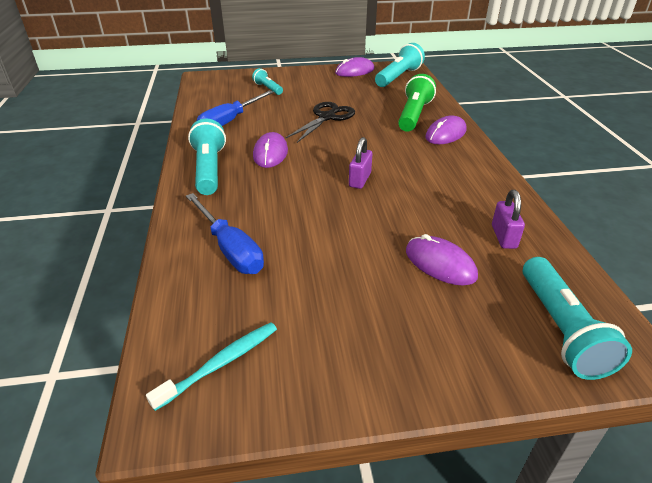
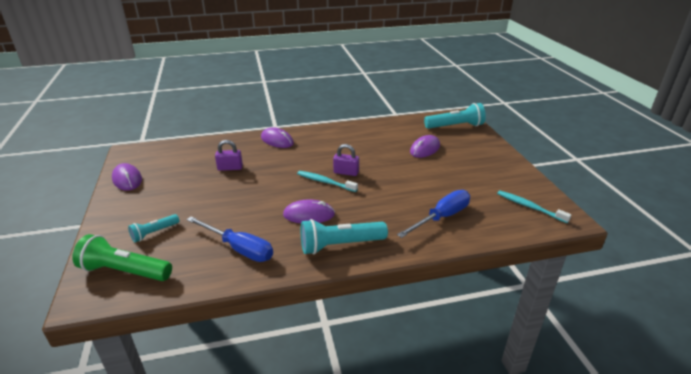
camera: 95 degrees left, 5 degrees down
(327, 117) = (240, 190): black scissors -> none
(337, 164) = (325, 182): none -> turquoise toothbrush
(398, 77) = (156, 156): turquoise flashlight -> none
(414, 115) = (242, 151): green flashlight -> green flashlight (125, 271)
(503, 237) = (395, 132): purple padlock -> purple padlock (230, 168)

